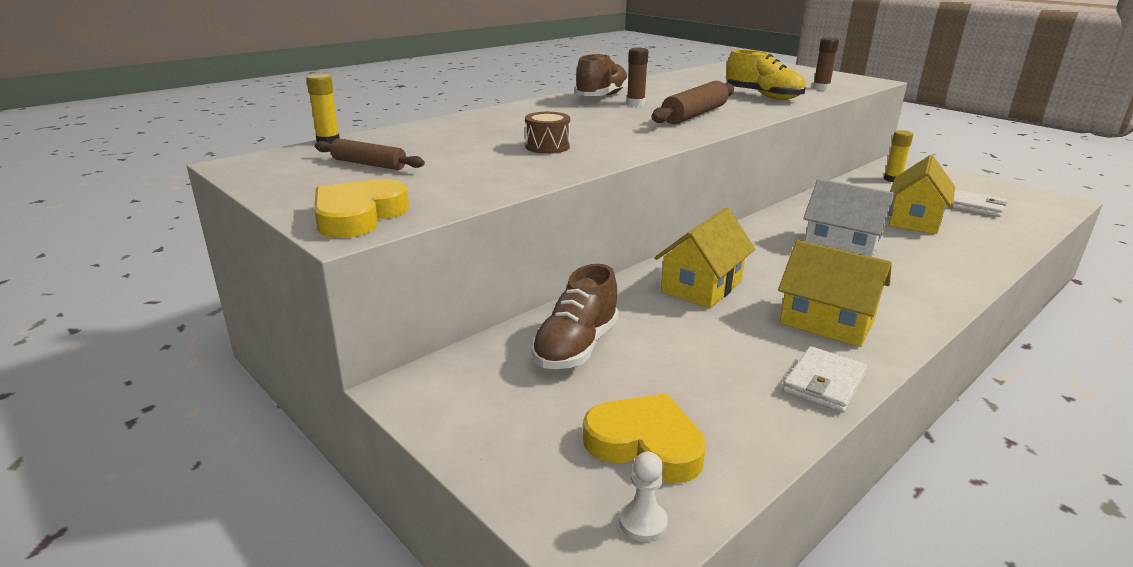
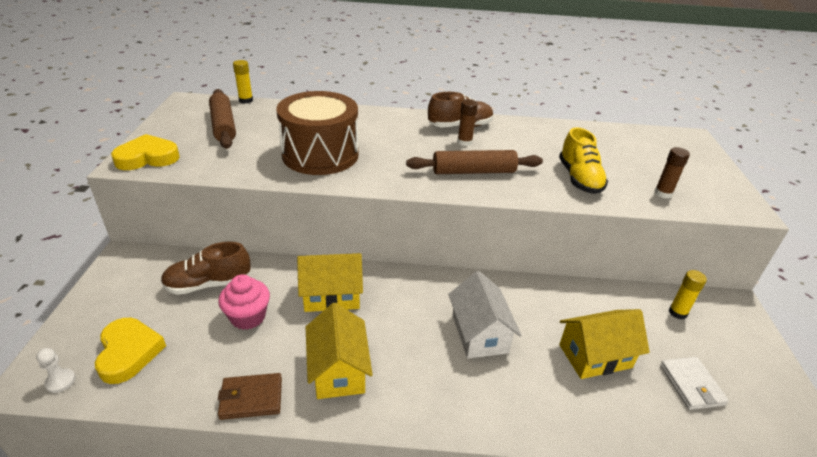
camera: 45 degrees right, 10 degrees up
(369, 164) = (223, 125): brown rolling pin -> brown rolling pin, size x1.57
(547, 147) = (320, 154): brown drum -> brown drum, size x2.42
(677, 342) = (248, 317): none -> pink cupcake
(824, 383) = (251, 398): white wallet -> brown wallet

